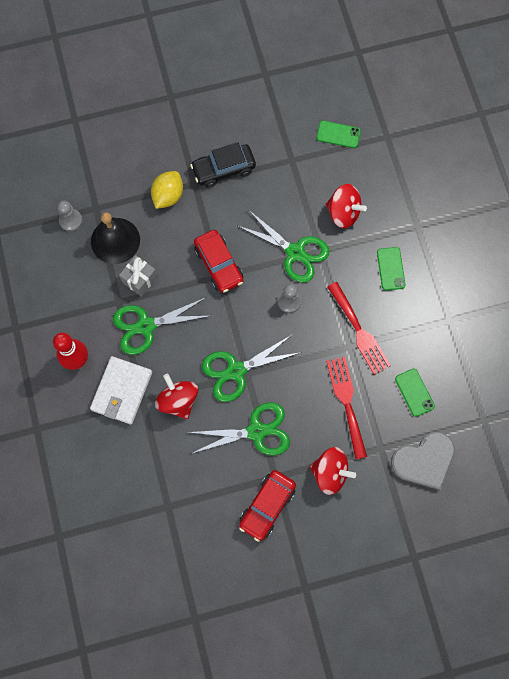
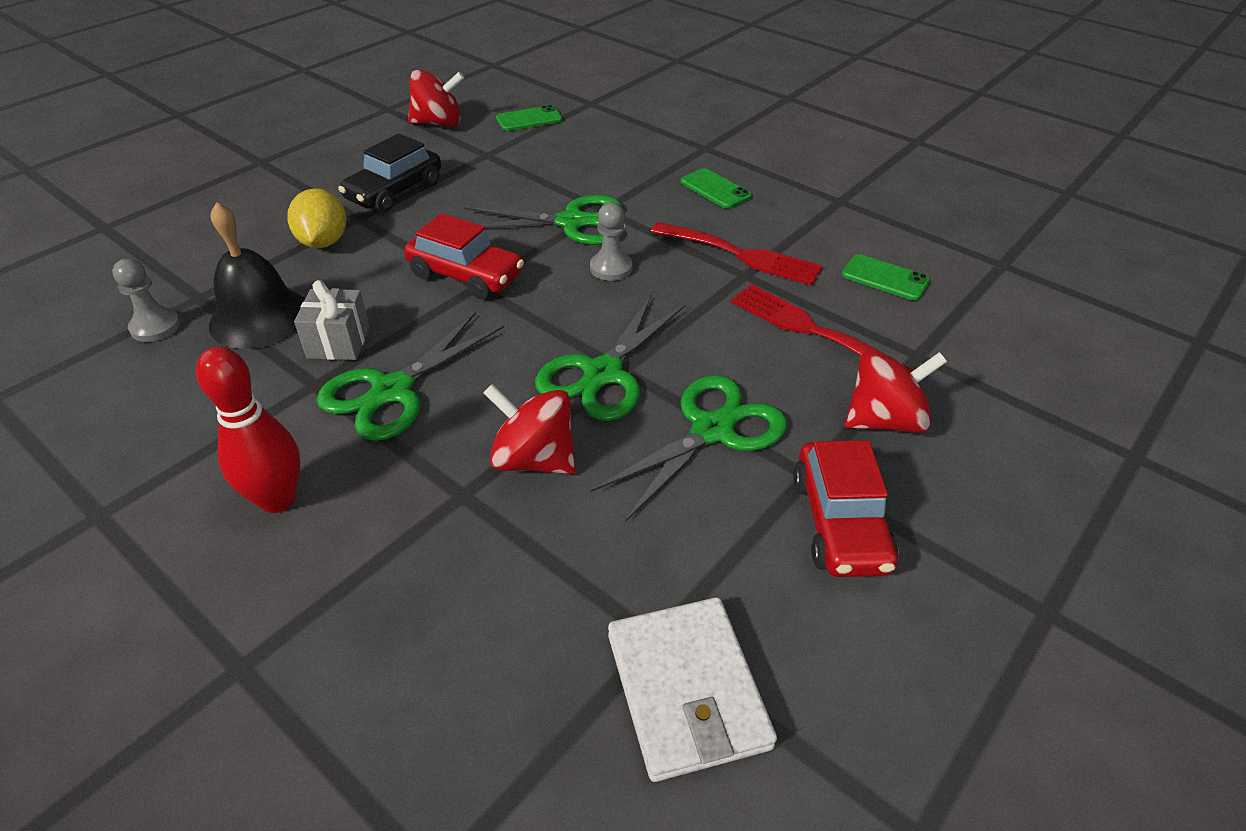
camera: 35 degrees left, 30 degrees down
(122, 391) = (408, 500): white wallet -> white wallet (687, 690)
(343, 213) = (601, 170): red spinning top -> red spinning top (438, 123)
(424, 461) = (990, 337): grey heart -> none

